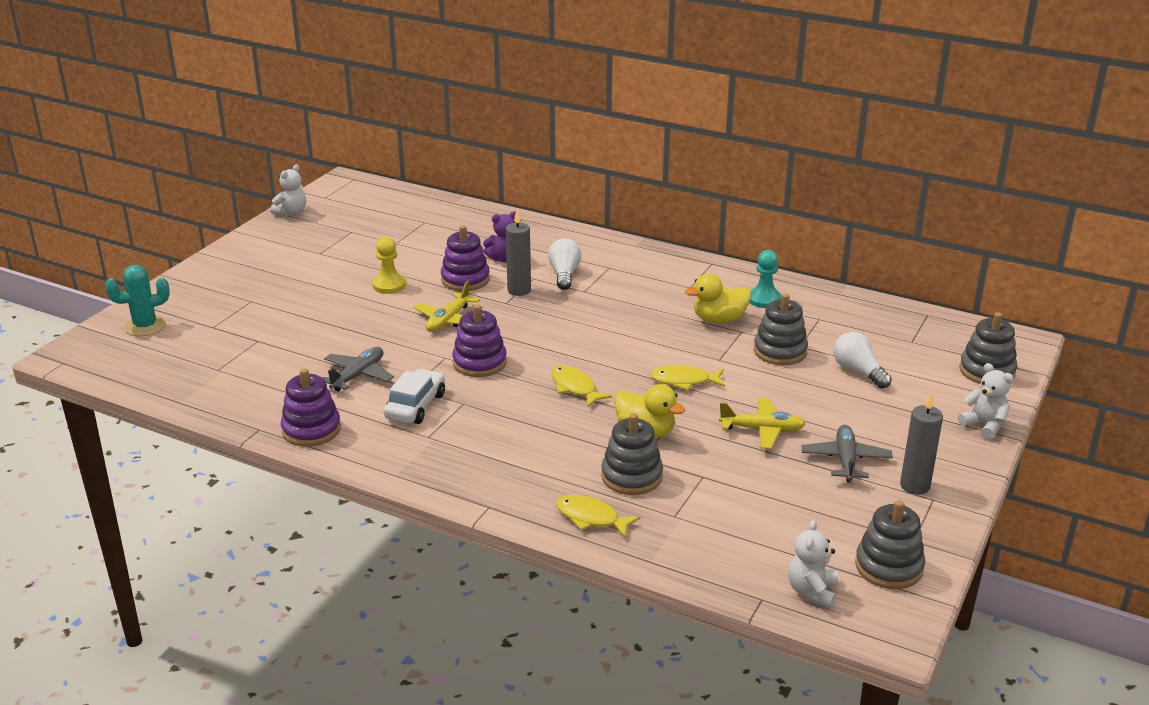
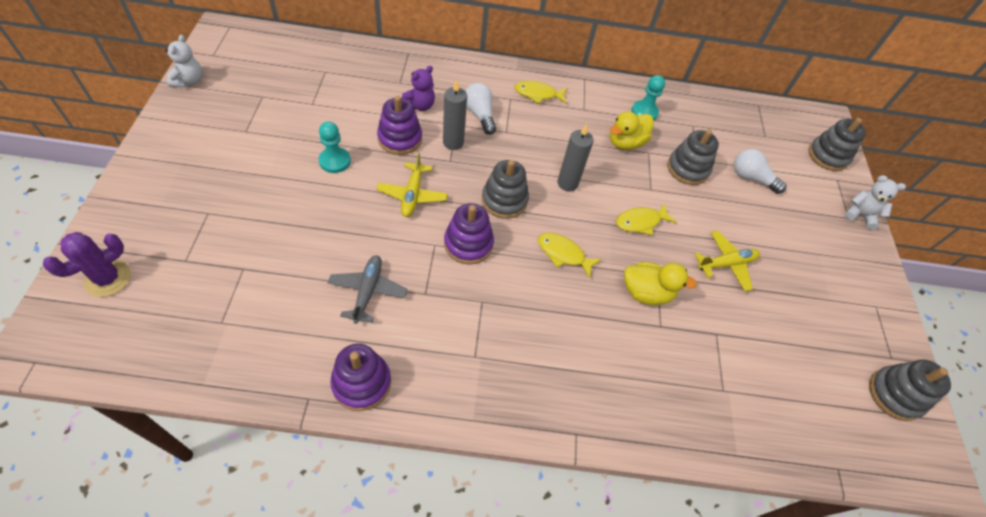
camera: 30 degrees left, 25 degrees up
(145, 326) = (108, 279): turquoise cactus -> purple cactus
(389, 285) = (335, 161): yellow pawn -> turquoise pawn
(415, 406) = (442, 318): white car -> none
(591, 518) = (665, 417): yellow fish -> yellow fish (538, 94)
(631, 476) = (666, 352): grey stacking toy -> grey stacking toy (504, 200)
(812, 591) = (865, 444): white teddy bear -> none
(845, 460) = (799, 281): grey plane -> none
(915, 486) = (857, 295): grey candle -> grey candle (567, 183)

